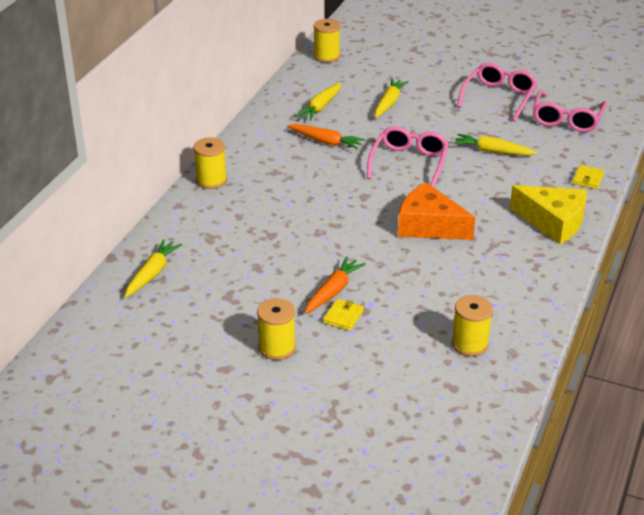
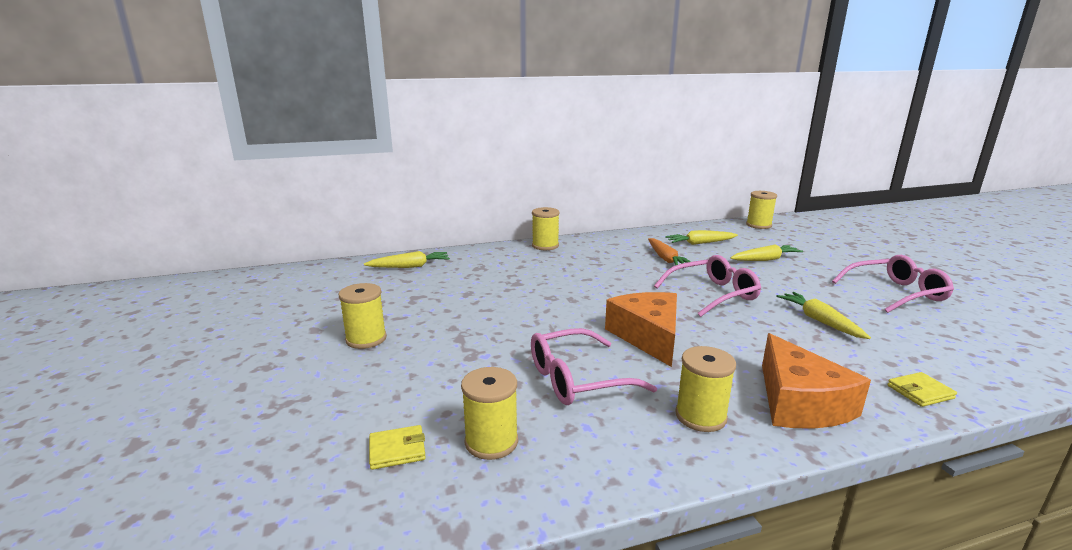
camera: 50 degrees right, 15 degrees down
(333, 291) = (479, 332): orange carrot -> none
(343, 317) = (447, 350): yellow wallet -> yellow wallet (397, 450)
(528, 261) = (700, 416): none -> yellow spool
(553, 222) = (799, 402): yellow cheese -> orange cheese
(567, 119) = (968, 336): pink glasses -> pink glasses (577, 379)

